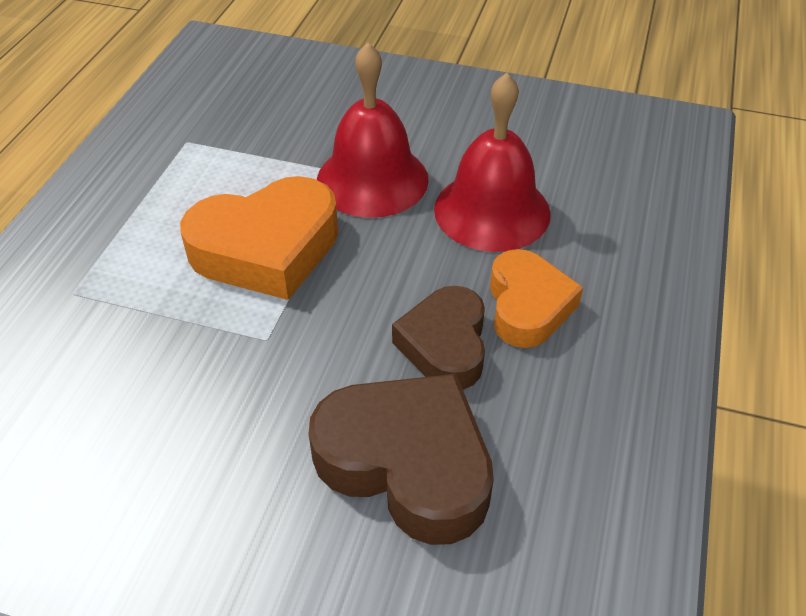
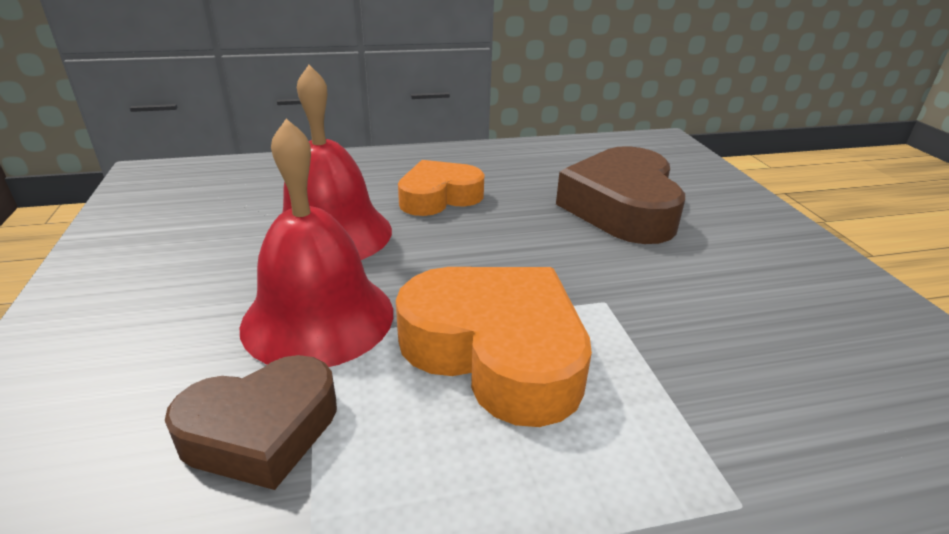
camera: 120 degrees left, 15 degrees down
(445, 345) = (511, 218): brown heart -> brown heart (261, 430)

